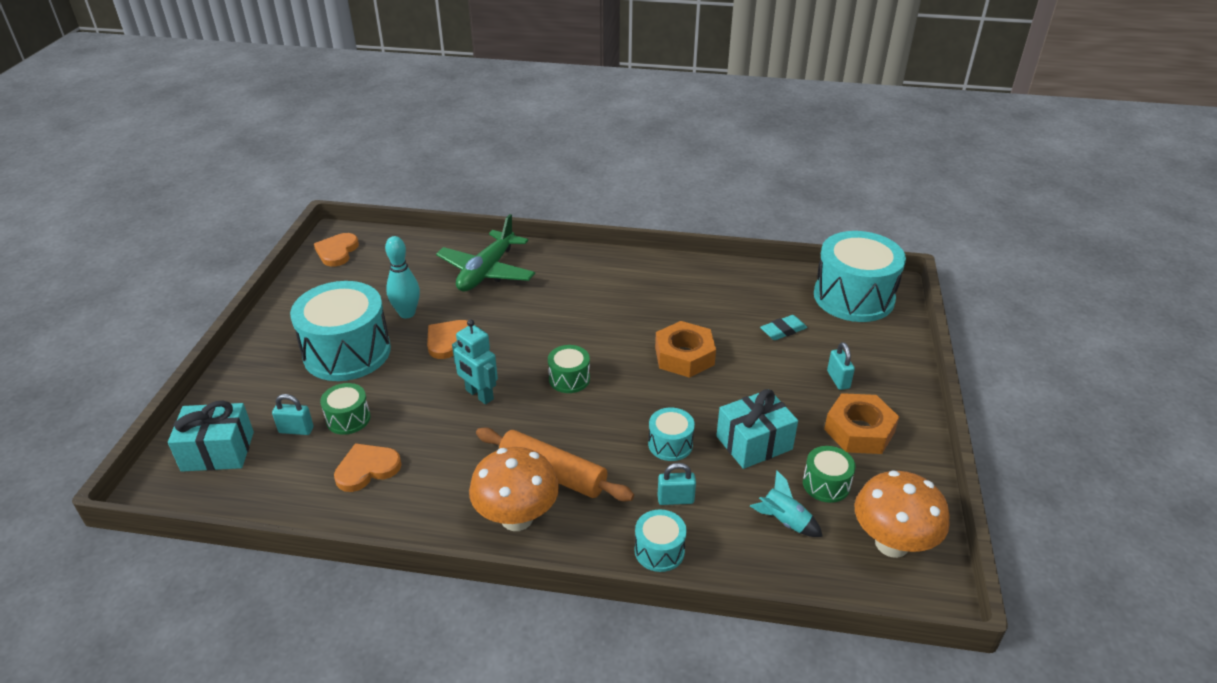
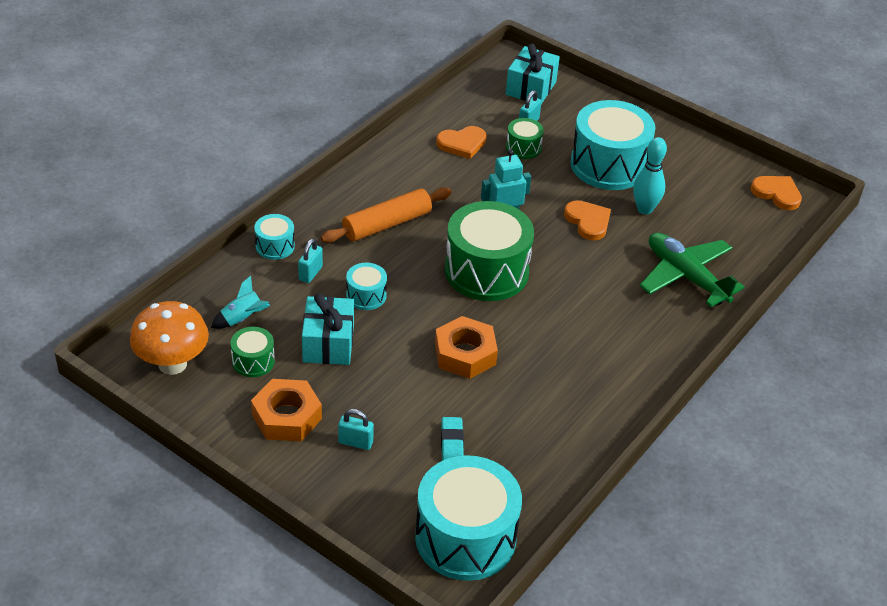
camera: 115 degrees right, 5 degrees up
(367, 469) = (462, 144): orange heart -> orange heart turned 75 degrees clockwise
(517, 518) = (359, 194): orange mushroom -> none
(569, 379) = (486, 271): green drum -> green drum, size x2.15

